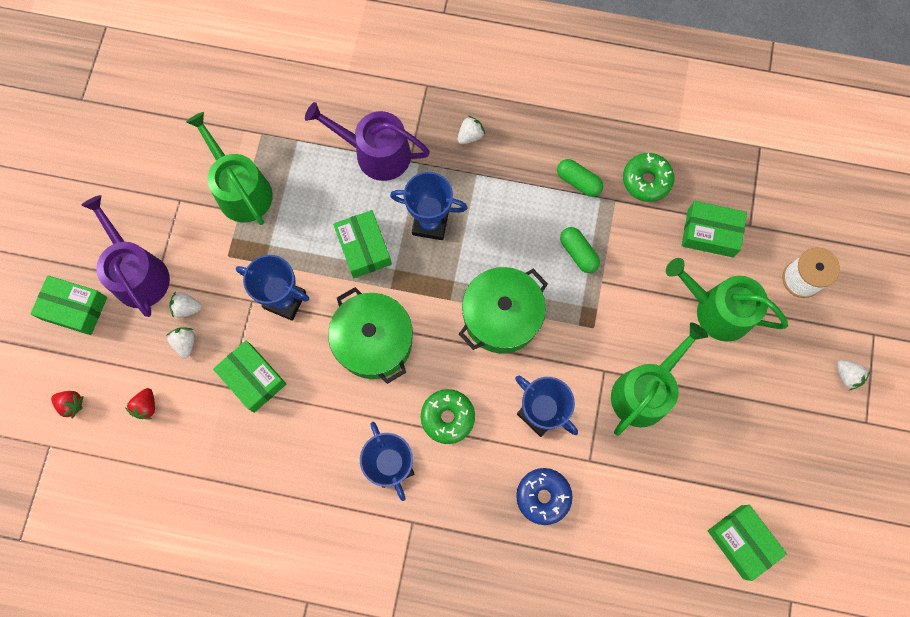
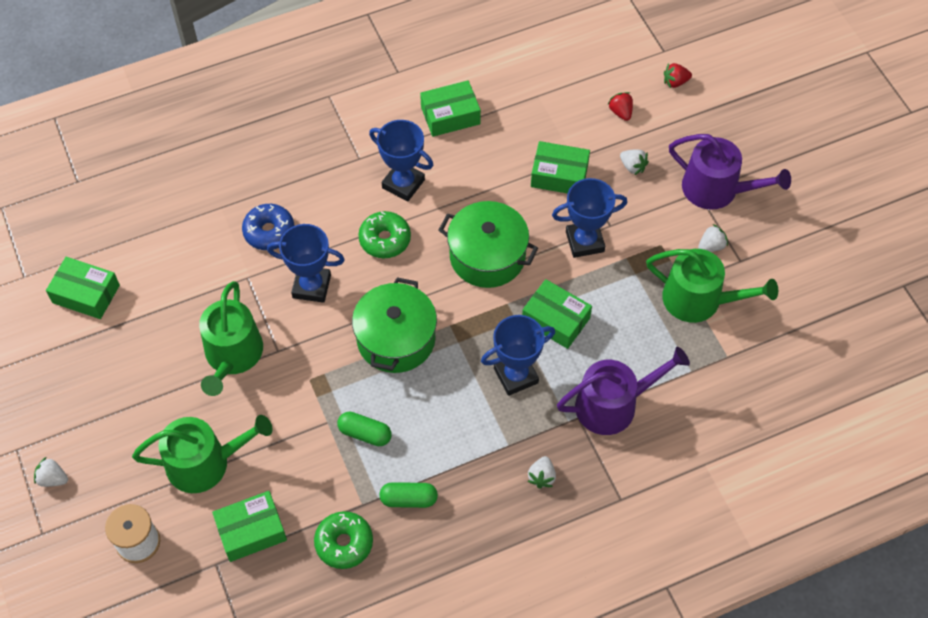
camera: 145 degrees right, 15 degrees down
(75, 308) = (738, 138): green box -> green box (450, 115)
(187, 308) = (655, 190): white strawberry -> white strawberry (711, 246)

